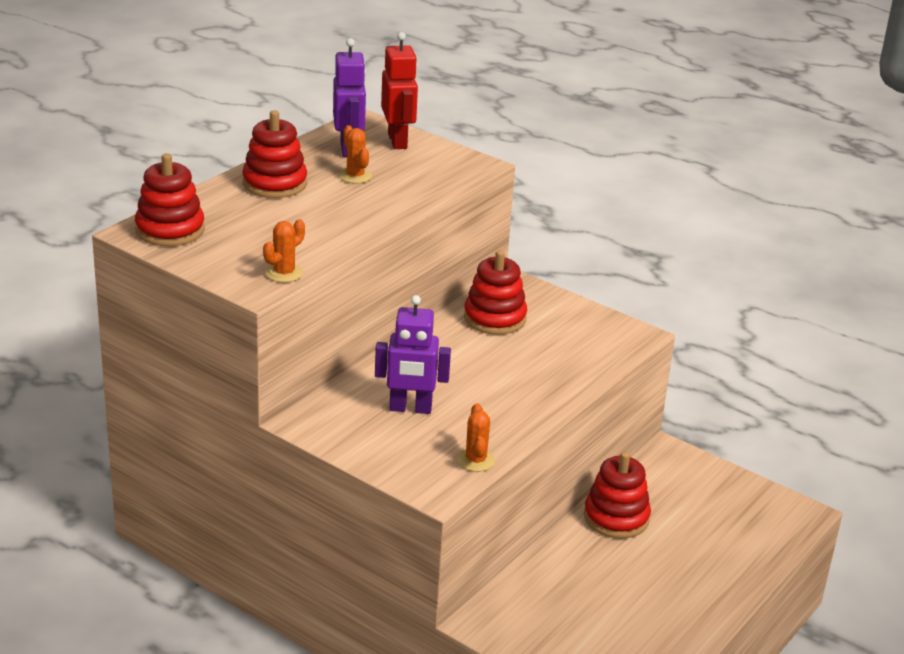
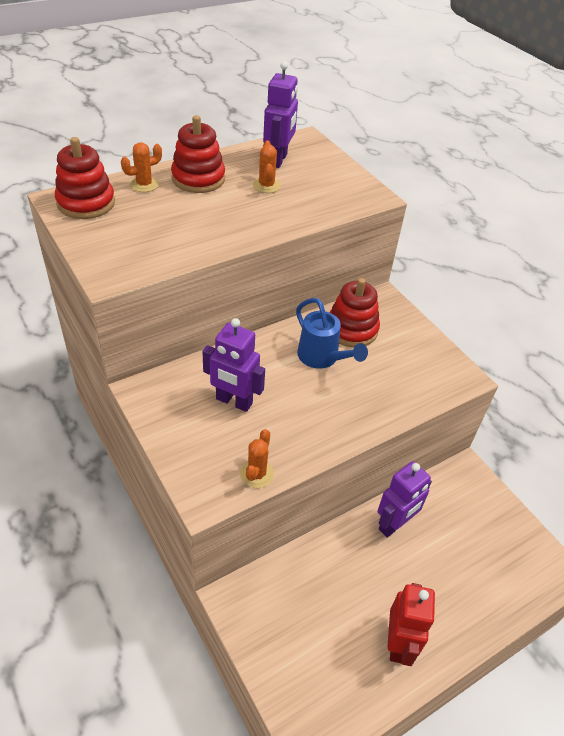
camera: 20 degrees right, 15 degrees up
(284, 273) = (142, 266): orange cactus -> orange cactus (144, 184)
(398, 141) = (322, 161): red robot -> red robot (398, 643)
(478, 350) = (321, 358): none -> blue watering can
(616, 518) = (394, 524): red stacking toy -> purple robot

